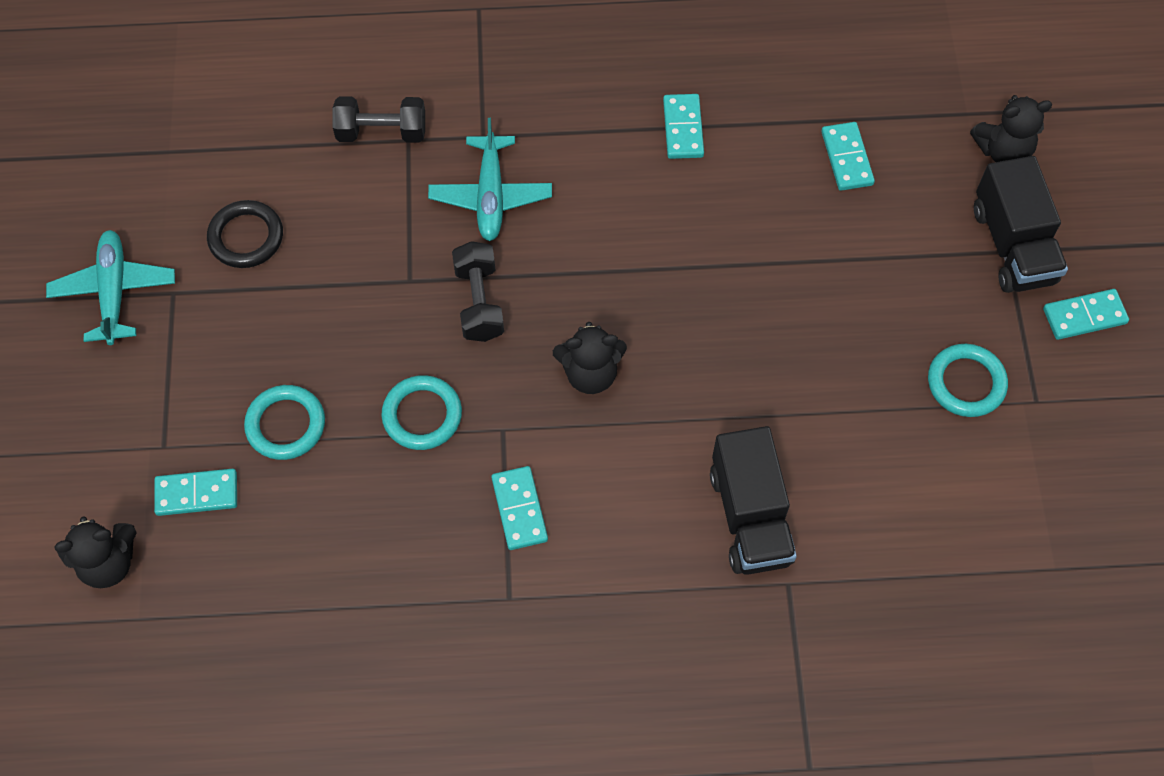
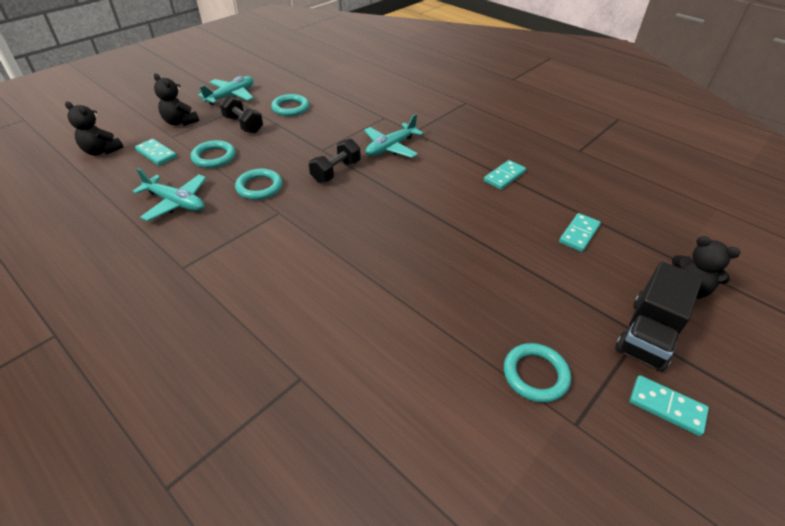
camera: 45 degrees right, 20 degrees down
(246, 237) = (290, 108): black ring -> turquoise ring
(358, 534) = (176, 202): none -> turquoise plane
(382, 132) = (379, 111): black dumbbell -> black dumbbell (243, 125)
(519, 509) = (239, 242): turquoise domino -> none
(590, 373) = (342, 221): black teddy bear -> black teddy bear (180, 122)
(750, 516) = (327, 331): black truck -> none

